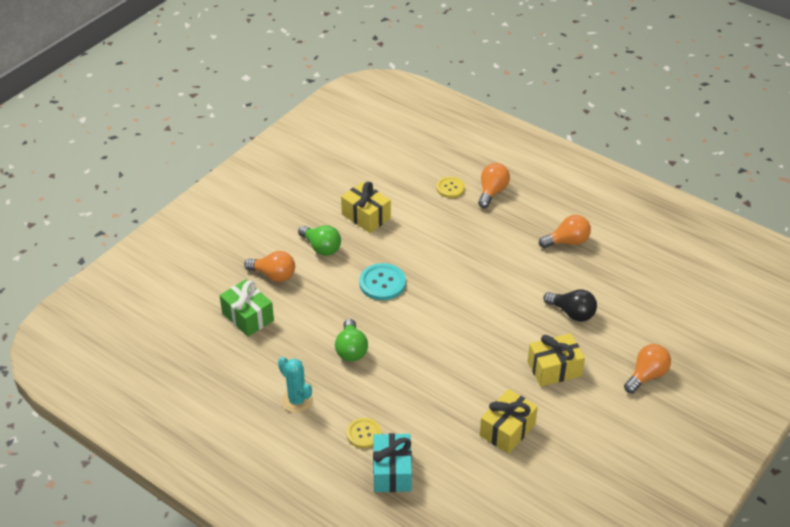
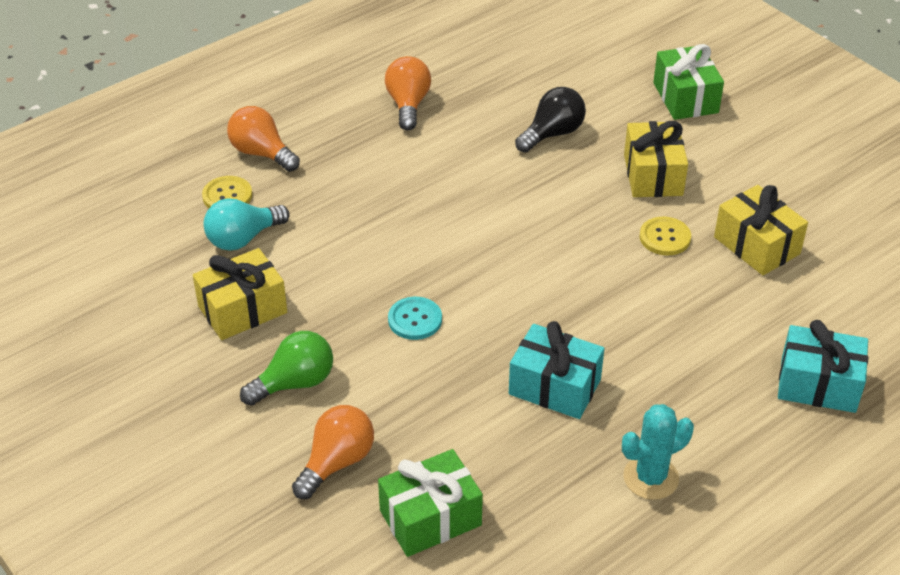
camera: 75 degrees left, 0 degrees up
(351, 350) = (554, 387): green light bulb -> turquoise gift
(363, 434) = (738, 404): yellow button -> yellow button (665, 237)
(382, 283) = (415, 320): turquoise button -> turquoise button, size x0.66
(419, 203) = (243, 238): none -> turquoise light bulb
(646, 375) = (685, 98): orange light bulb -> green gift

